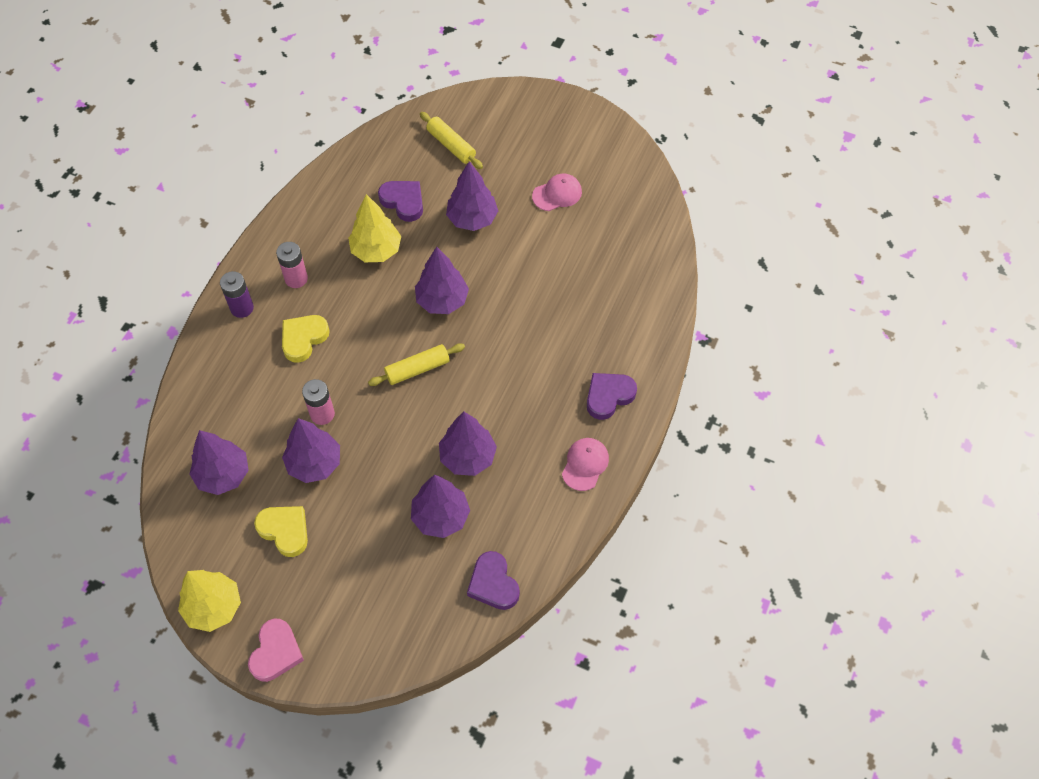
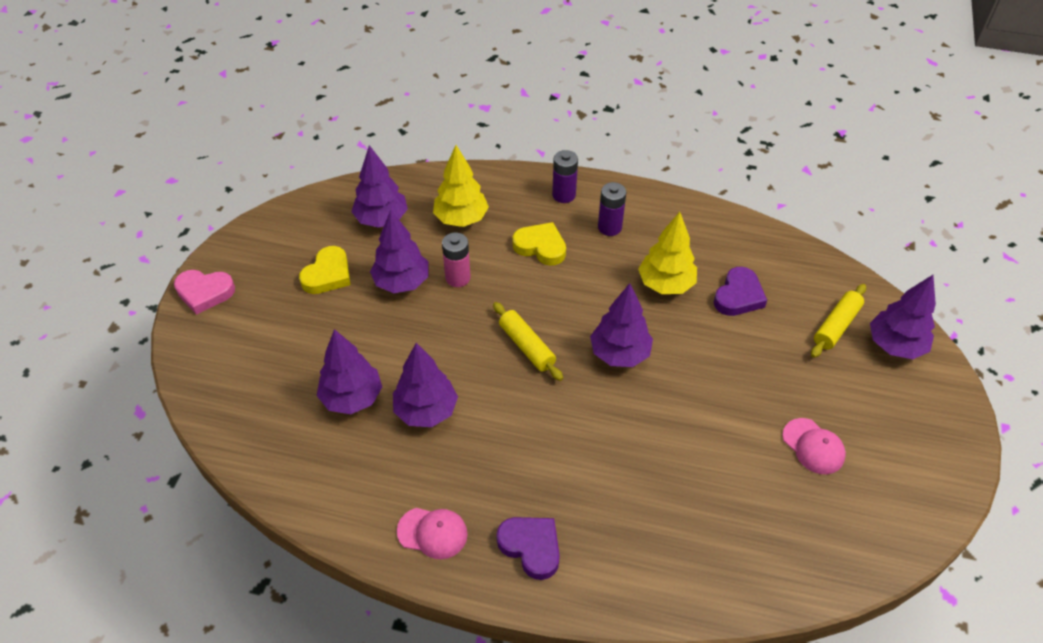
camera: 80 degrees right, 10 degrees down
(214, 607) = (249, 241): yellow tree -> yellow tree (461, 219)
(296, 278) = (609, 227): pink battery -> purple battery
(472, 219) = (740, 363): purple tree -> purple tree (895, 345)
(493, 584) = (276, 460): purple heart -> none

